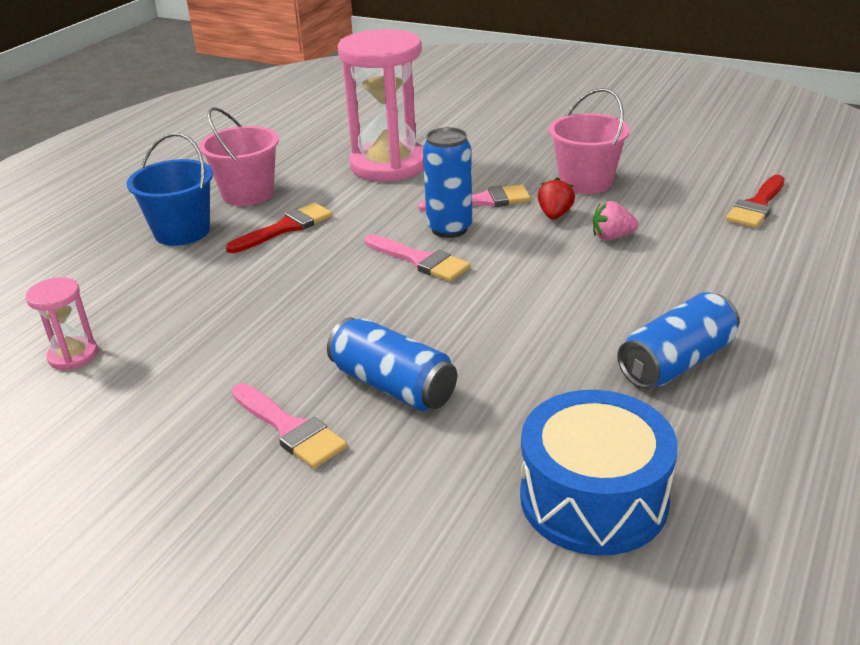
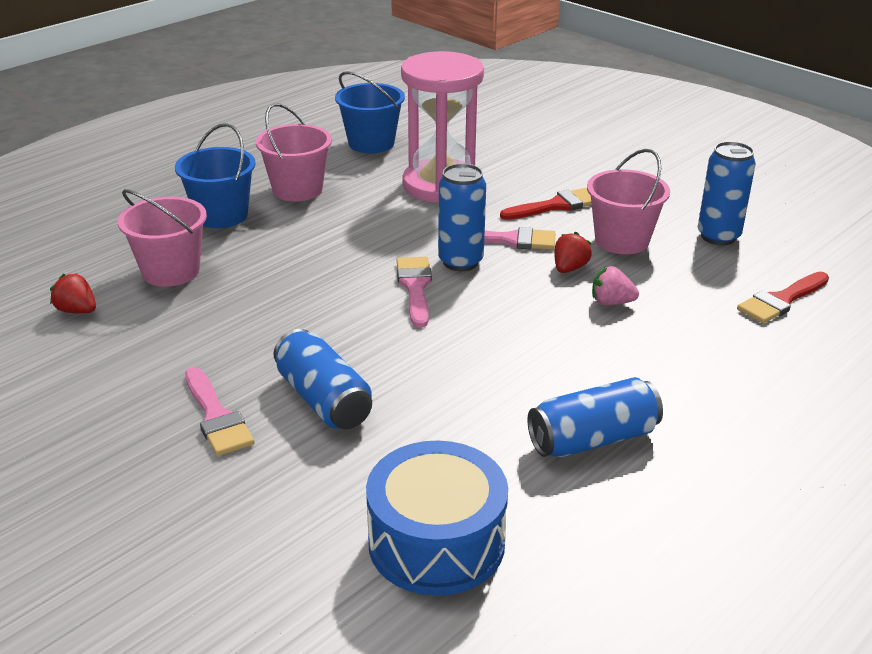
camera: 15 degrees right, 0 degrees up
(73, 355) = (77, 311): pink hourglass -> red strawberry
(157, 295) = (171, 271): none -> pink bucket
(285, 228) = (313, 230): red brush -> red brush (556, 206)
(297, 140) = (371, 143): none -> blue bucket
(420, 260) = (415, 287): pink brush -> pink brush turned 150 degrees counterclockwise
(667, 163) = (718, 236): none -> blue can

